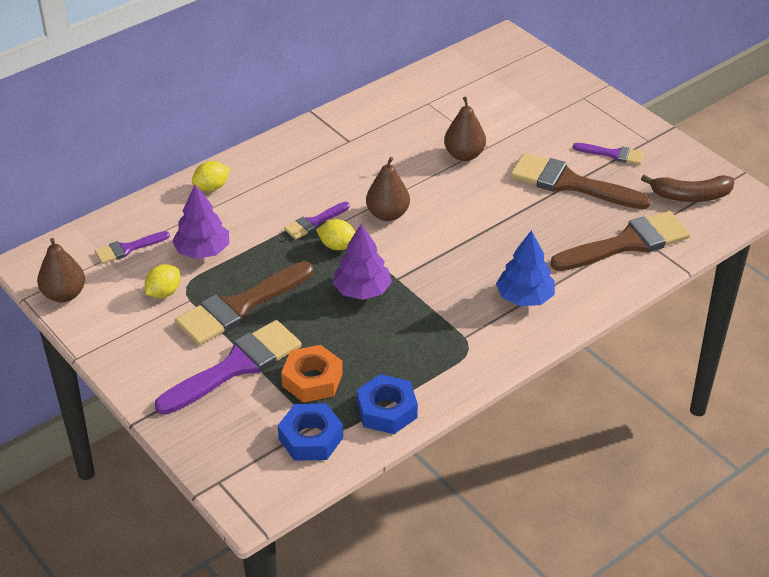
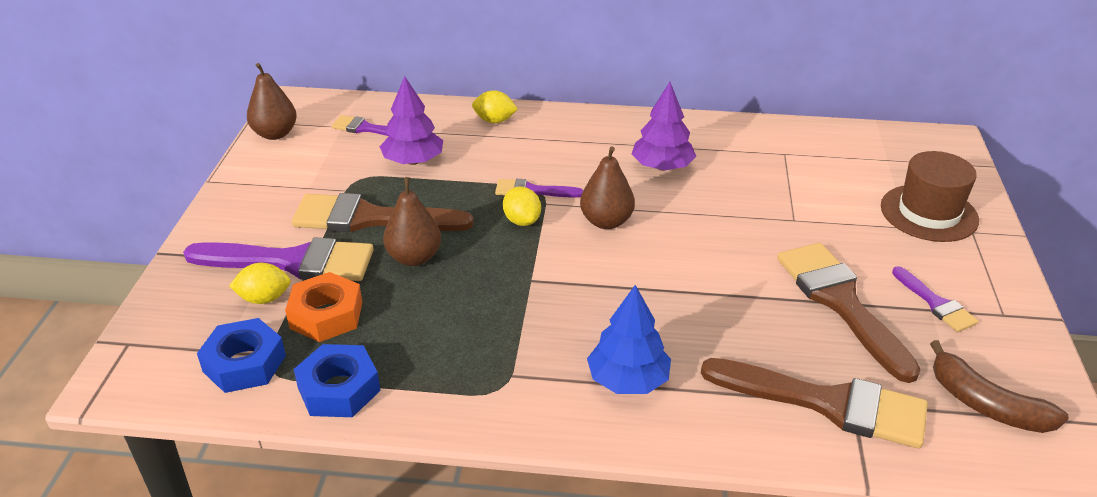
camera: 45 degrees right, 5 degrees down
(164, 292) = (337, 173): yellow lemon -> yellow lemon (264, 298)
(362, 290) = (485, 270): purple tree -> purple tree (662, 167)
(464, 155) = (758, 214): brown pear -> brown pear (414, 258)
(550, 98) = (929, 213): none -> brown hat

